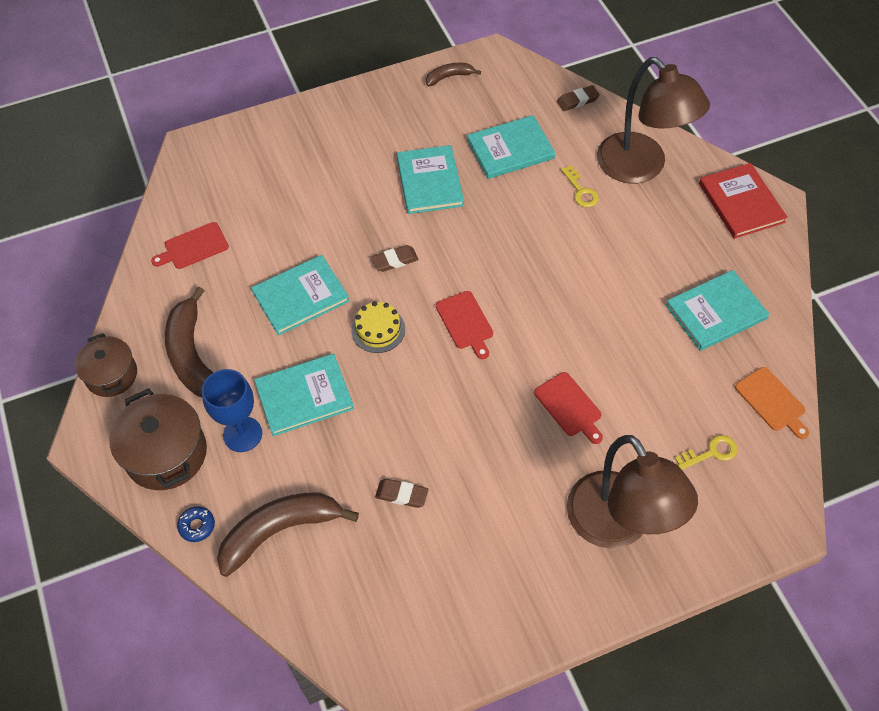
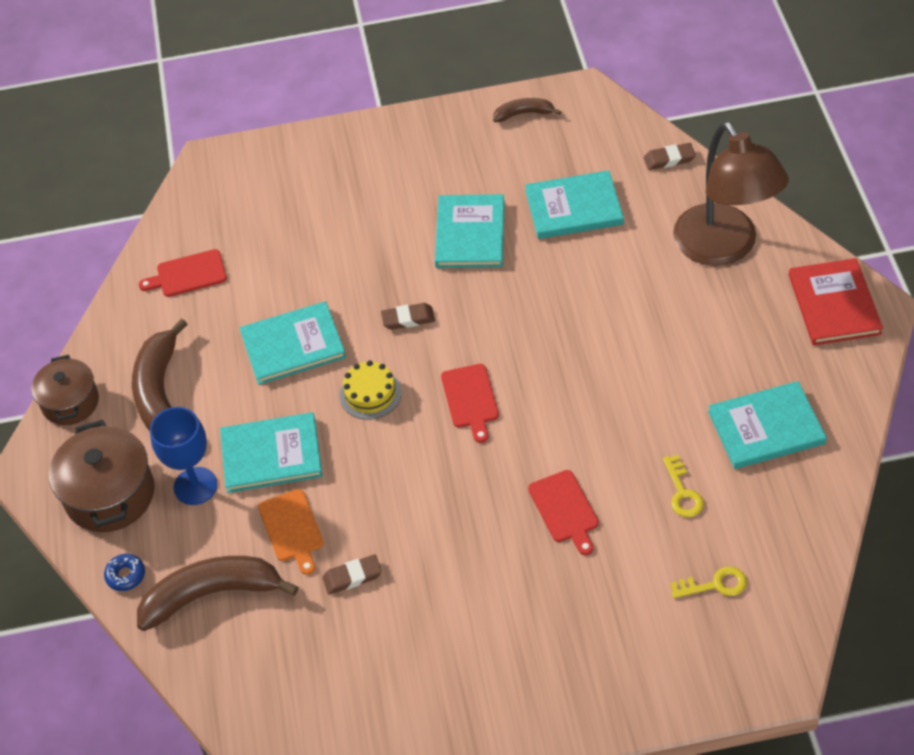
camera: 15 degrees right, 5 degrees down
(402, 494) = (352, 576): brown eraser -> brown eraser turned 45 degrees counterclockwise
(581, 191) = (644, 266): yellow key -> yellow key (682, 492)
(618, 526) = (585, 648): brown lamp -> none
(772, 401) = (804, 538): orange cutting board -> orange cutting board (292, 528)

